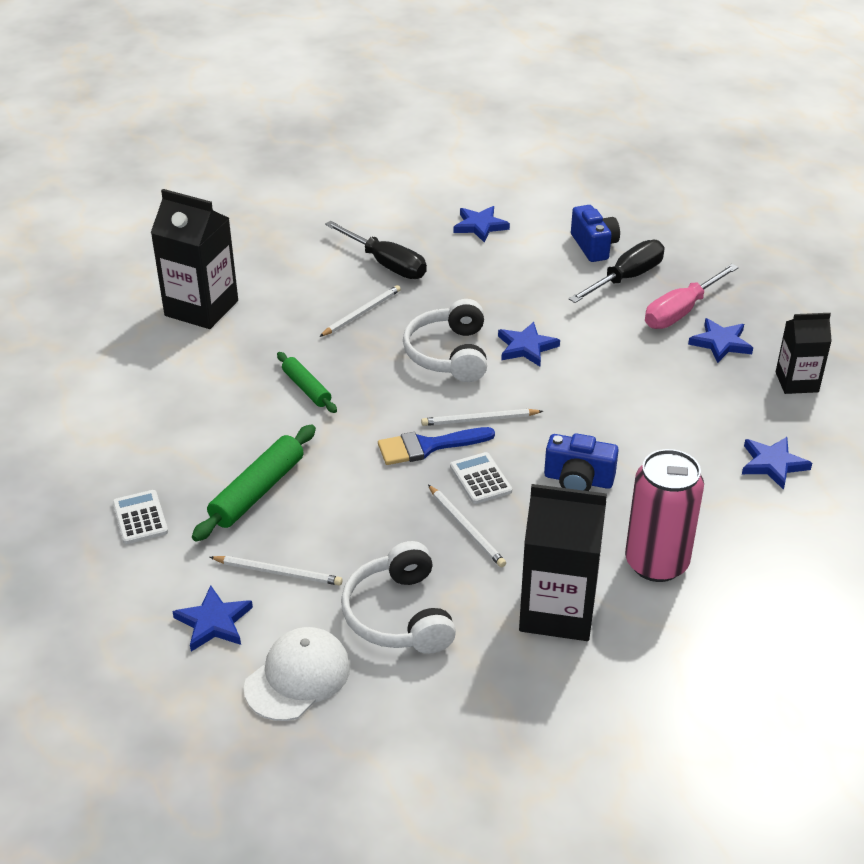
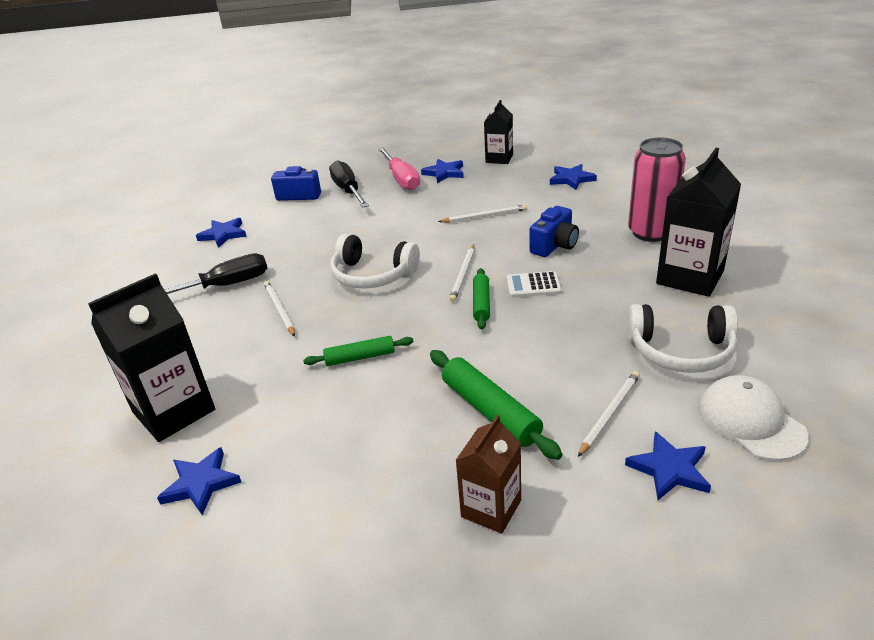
camera: 65 degrees left, 5 degrees down
(140, 518) = (491, 508): white calculator -> brown carton
(428, 446) = (481, 303): blue brush -> green rolling pin
(466, 528) = (588, 301): white pencil -> white pencil (484, 216)
(526, 347) = (392, 240): blue star -> blue star (201, 483)

